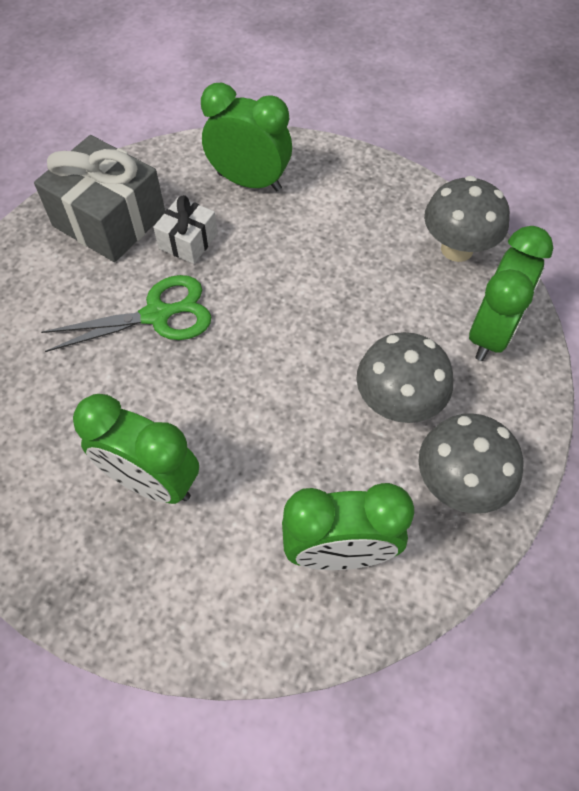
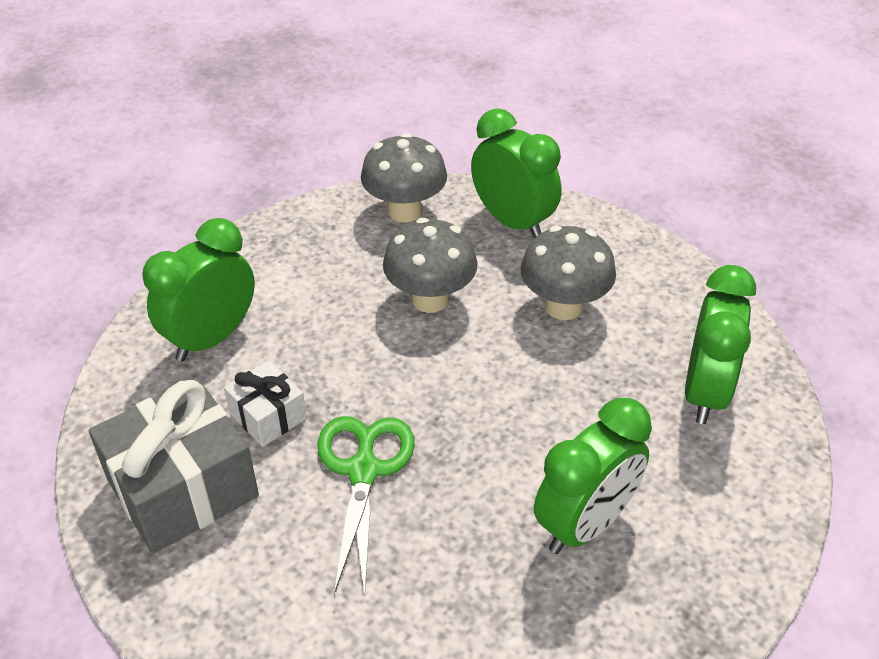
camera: 70 degrees left, 15 degrees down
(458, 484) = (660, 294): grey mushroom -> grey mushroom (430, 299)

